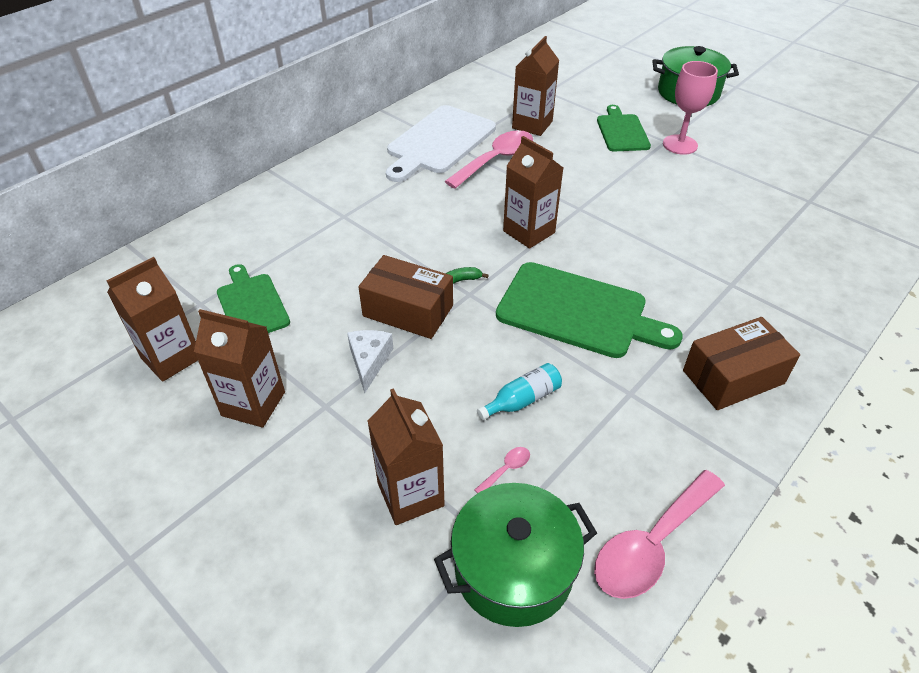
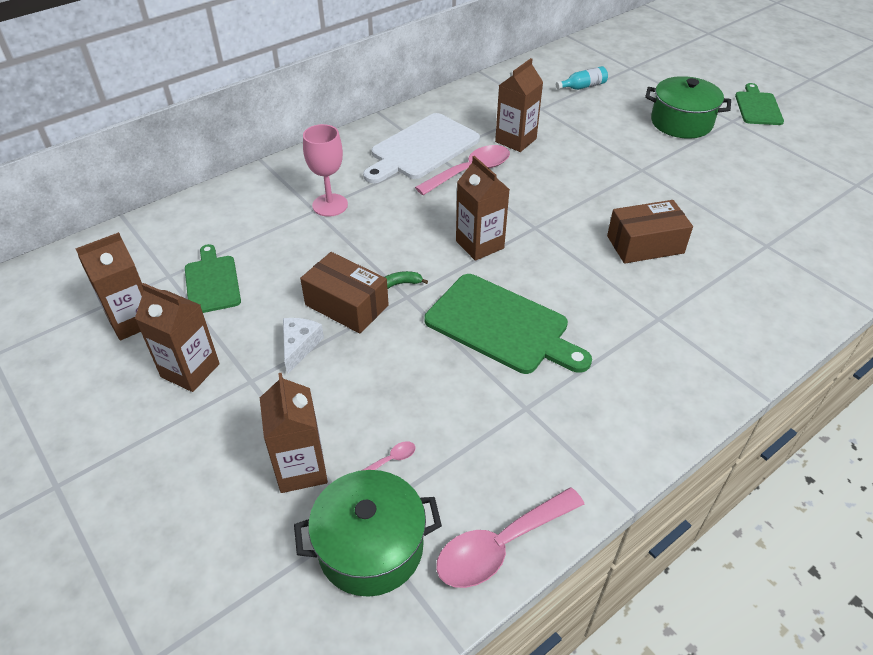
camera: 10 degrees right, 0 degrees up
(522, 400) = (425, 400): turquoise bottle -> turquoise bottle (583, 87)
(622, 131) = (601, 155): green cutting board -> green cutting board (758, 107)
(680, 145) = (654, 175): pink goblet -> pink goblet (330, 205)
(733, 377) = (628, 406): brown box -> brown box (645, 244)

